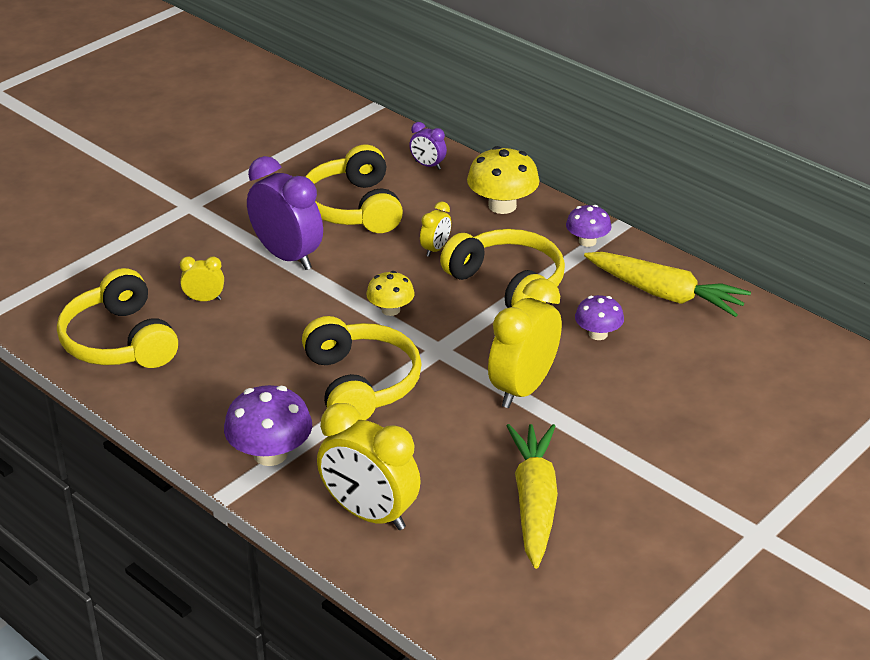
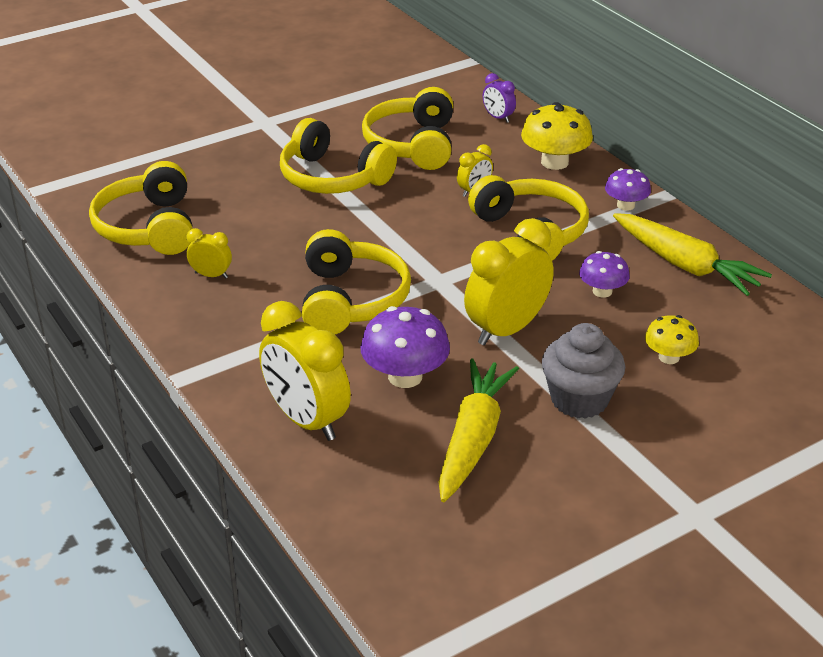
camera: 15 degrees right, 0 degrees up
(204, 299) = (240, 203): yellow clock -> yellow clock (211, 275)
(270, 454) = (238, 348): purple mushroom -> purple mushroom (405, 376)
(287, 256) = (333, 177): purple clock -> yellow headphones
(390, 310) = (408, 238): yellow mushroom -> yellow mushroom (669, 357)
(617, 446) = (579, 400): none -> grey cupcake

